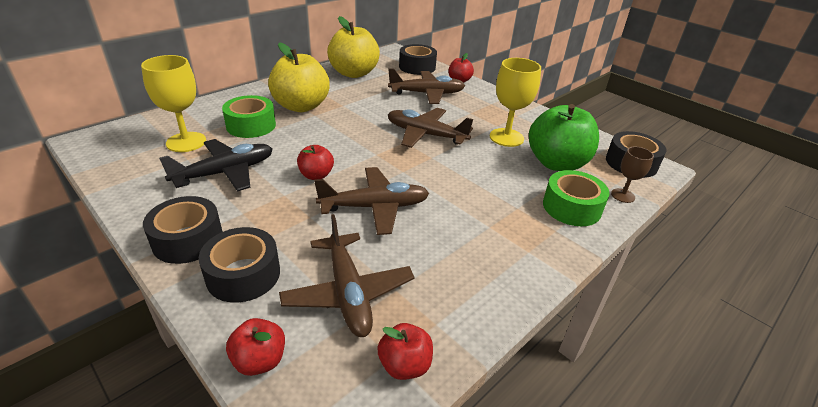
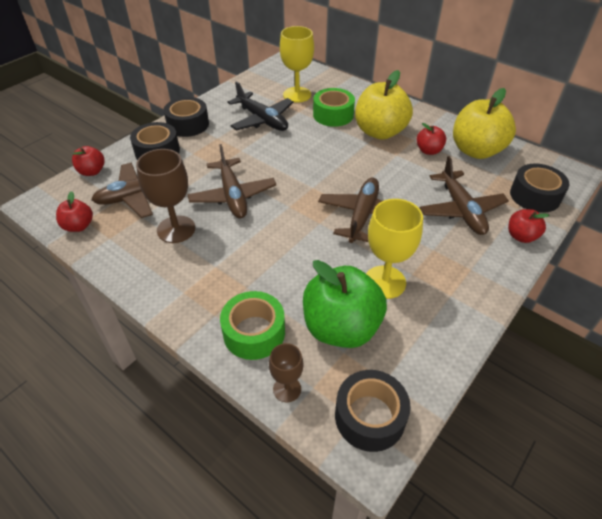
camera: 85 degrees right, 10 degrees up
(316, 175) = (269, 160): red apple -> red apple (428, 151)
(427, 256) = (176, 229): none -> brown goblet

